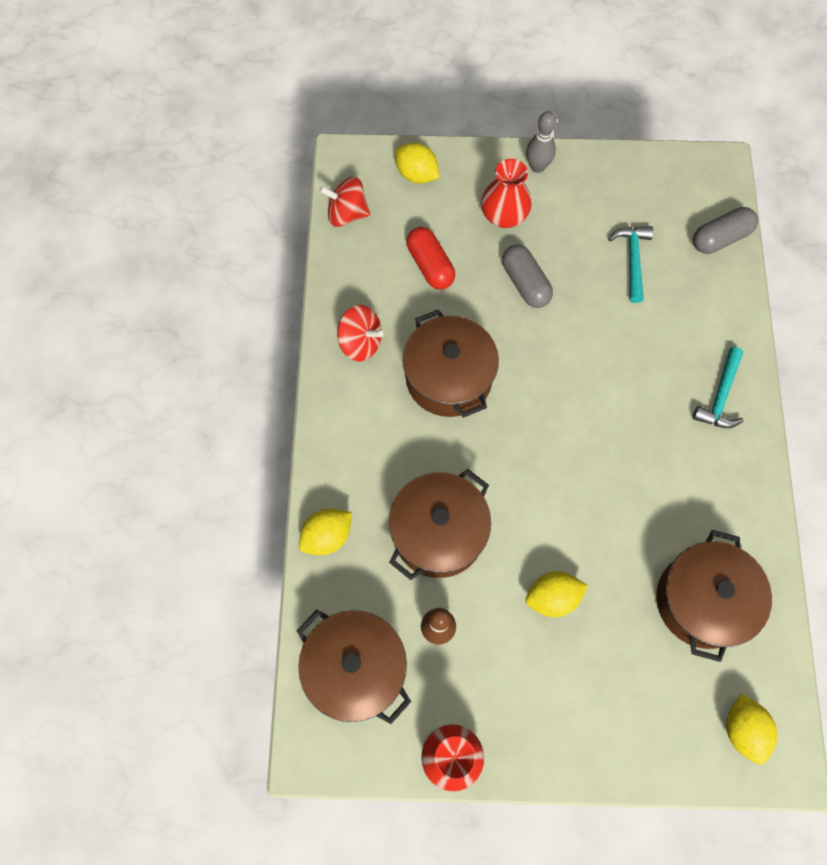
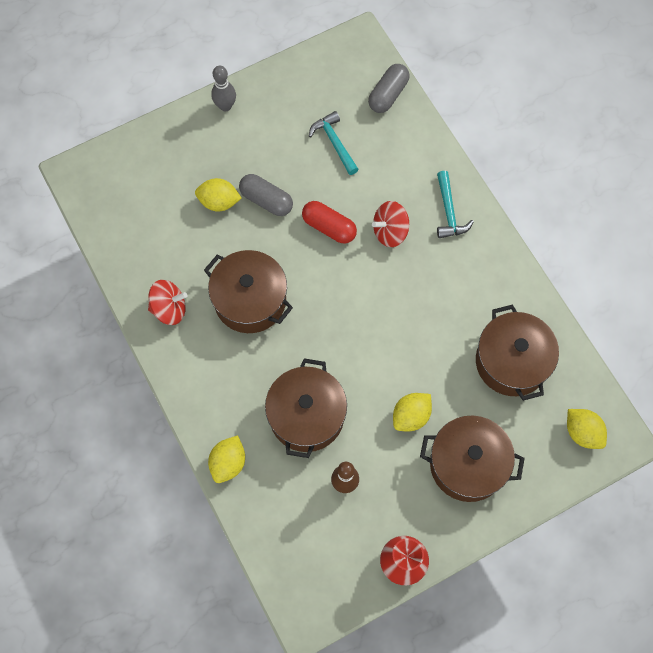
camera: 30 degrees left, 0 degrees up
(347, 214) = (100, 216): red spinning top -> red spinning top (390, 231)
(356, 669) = (303, 543): brown pot -> brown pot (467, 464)
(416, 174) = (137, 158): yellow lemon -> yellow lemon (219, 202)
(430, 265) = (188, 223): red capsule -> red capsule (329, 227)
(504, 216) = (221, 157): red vase -> none

